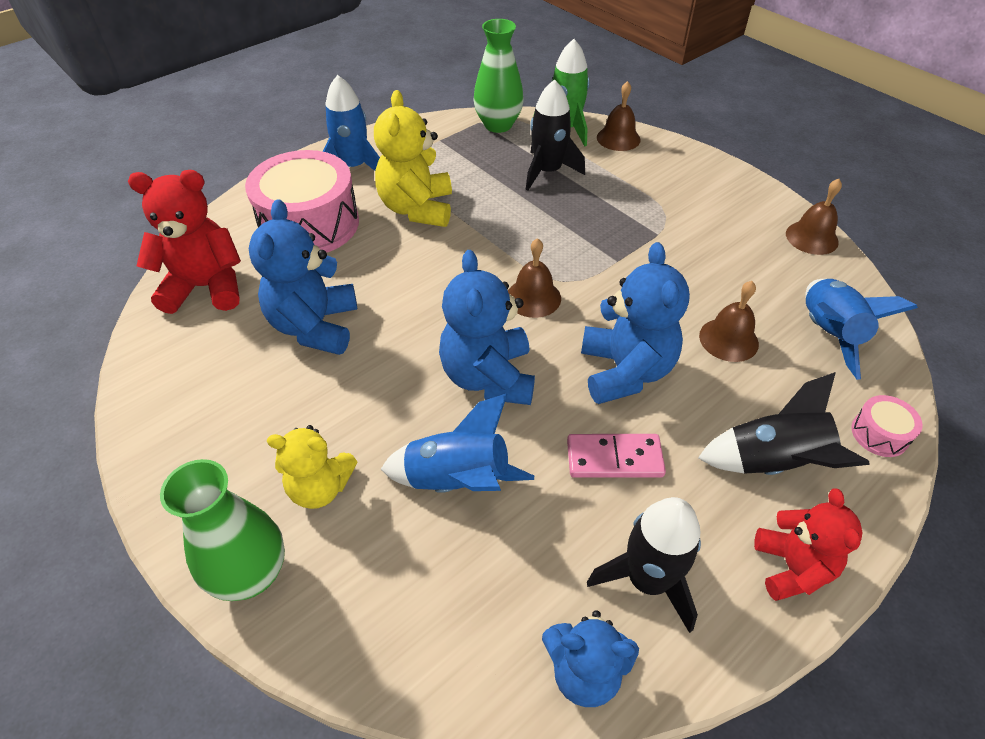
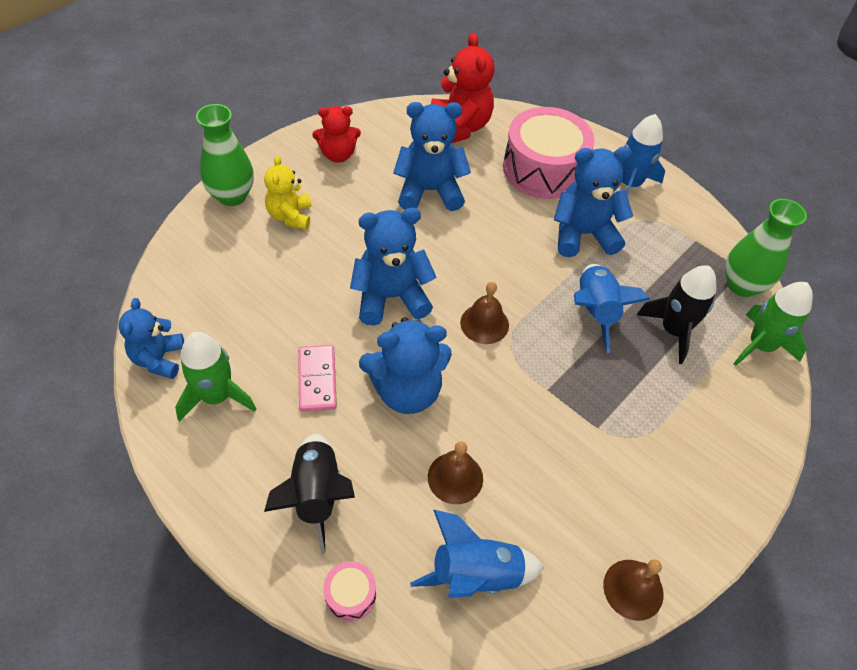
camera: 80 degrees right, 5 degrees up
(417, 209) = (583, 234): yellow teddy bear -> blue teddy bear
(457, 481) = (296, 285): blue rocket -> blue rocket (595, 311)
(618, 138) = (762, 397): brown bell -> none
(647, 580) = (216, 396): black rocket -> green rocket
(792, 567) = (221, 493): red teddy bear -> red teddy bear (338, 155)

